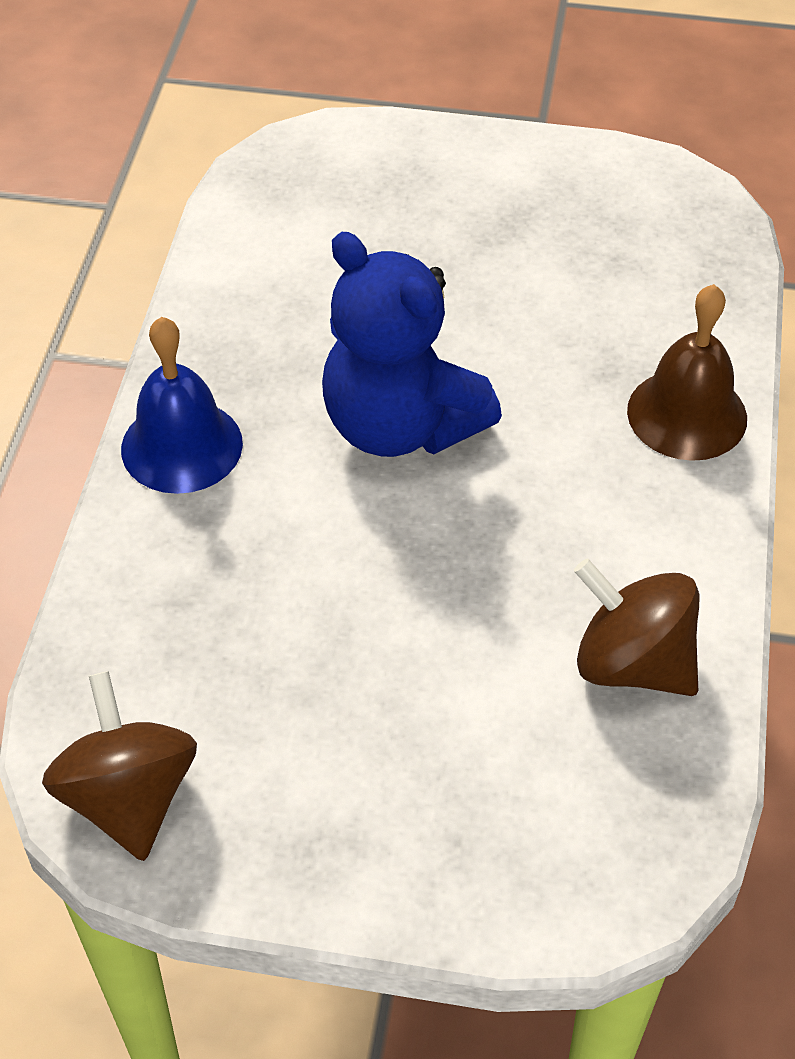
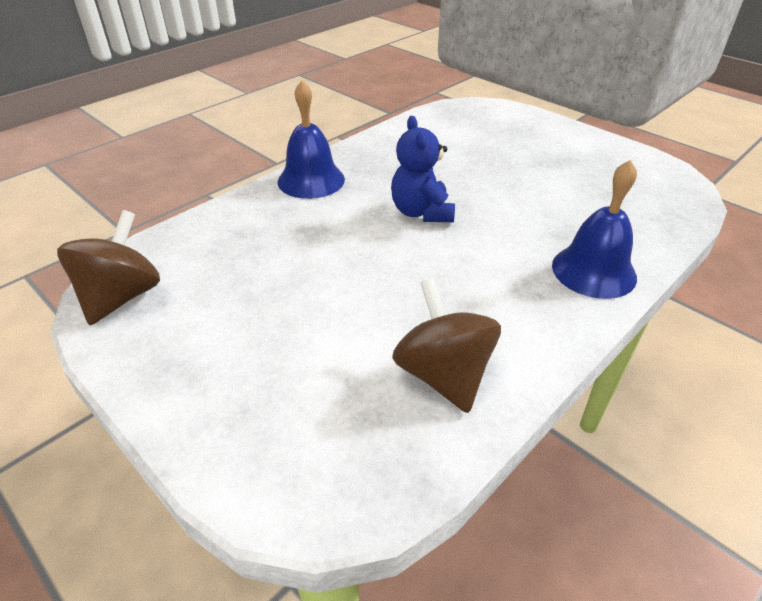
camera: 35 degrees right, 10 degrees down
(401, 425) = (421, 212): blue teddy bear -> blue teddy bear, size x0.64
(687, 414) = (593, 271): brown bell -> blue bell

